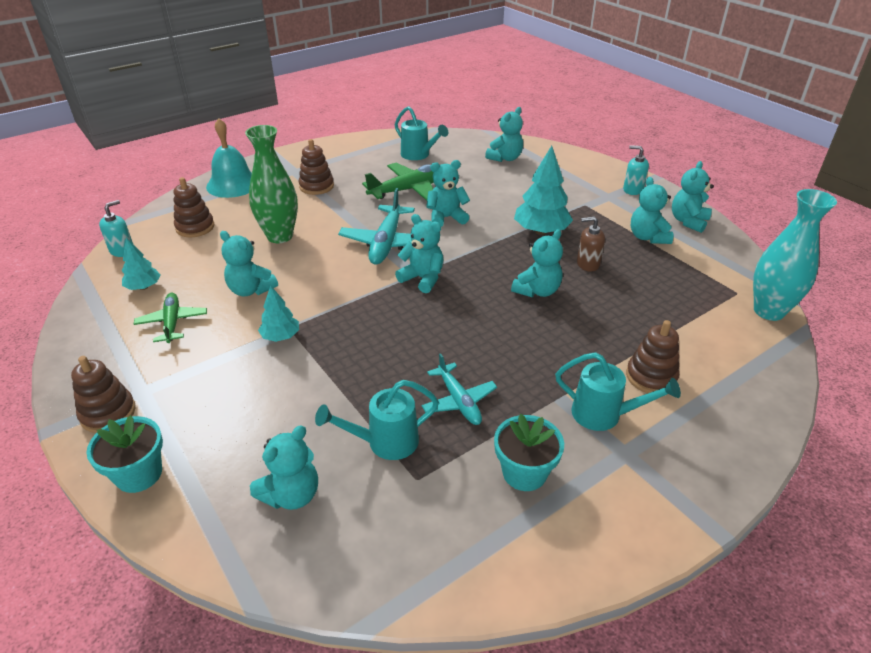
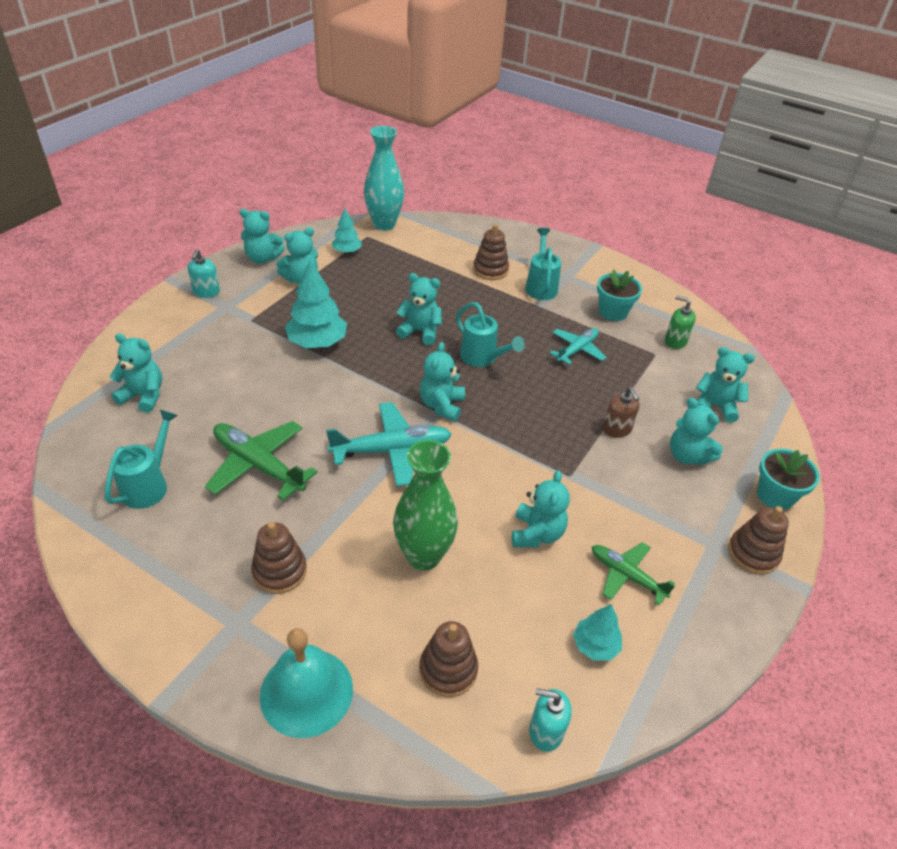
camera: 115 degrees left, 5 degrees up
(172, 323) = (626, 576): green plane -> green plane turned 75 degrees clockwise
(281, 336) = (585, 477): turquoise tree -> turquoise tree (347, 251)
(385, 442) = (640, 375): turquoise watering can -> turquoise watering can (482, 358)
(432, 518) = (675, 341): none -> green soap dispenser
(446, 218) = (318, 415): turquoise teddy bear -> turquoise teddy bear (687, 455)
(587, 264) = (363, 308): brown soap dispenser -> brown soap dispenser (617, 429)

